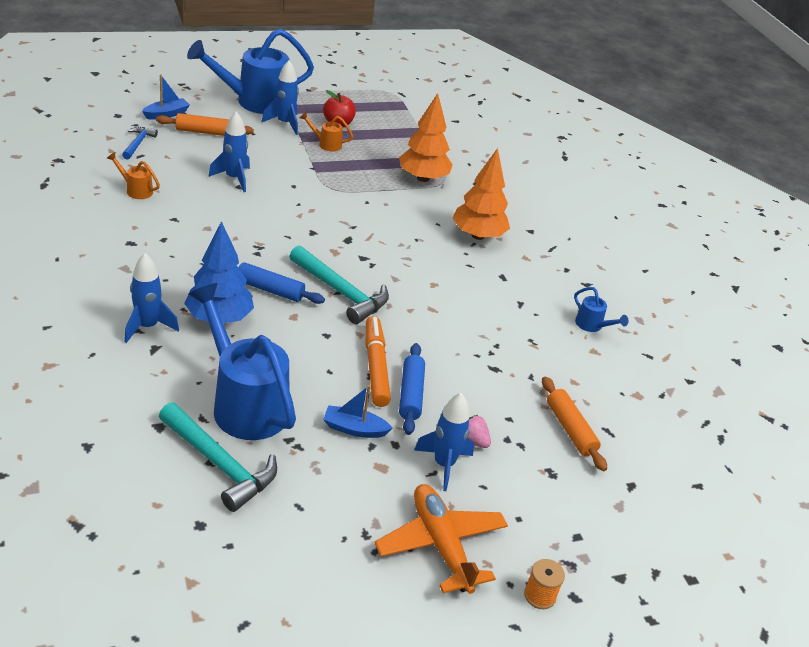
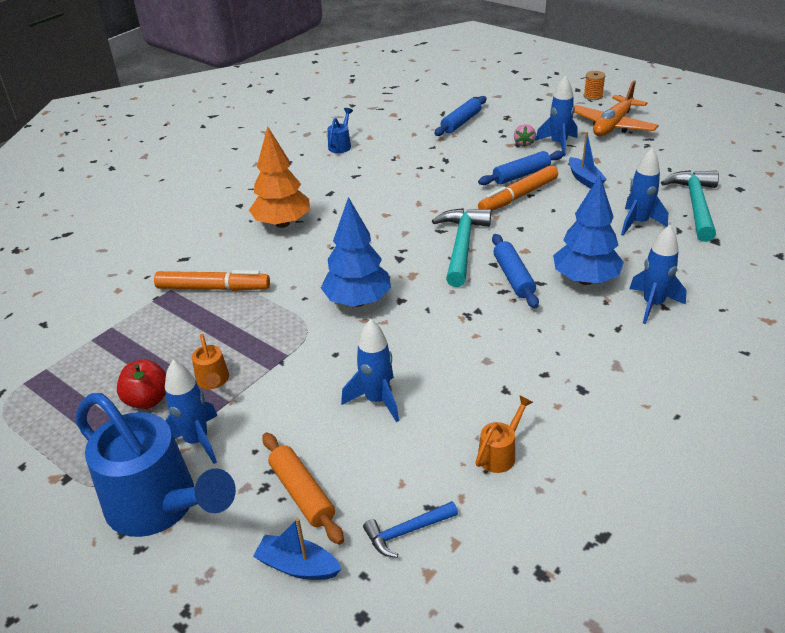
camera: 115 degrees left, 0 degrees up
(136, 190) = (500, 453): orange watering can -> orange watering can turned 135 degrees counterclockwise
(244, 403) = (638, 223): blue watering can -> blue rocket
(335, 217) = (357, 301): none -> blue tree
(423, 178) = (213, 288): orange tree -> orange marker
(570, 429) = (461, 122): orange rolling pin -> blue rolling pin

